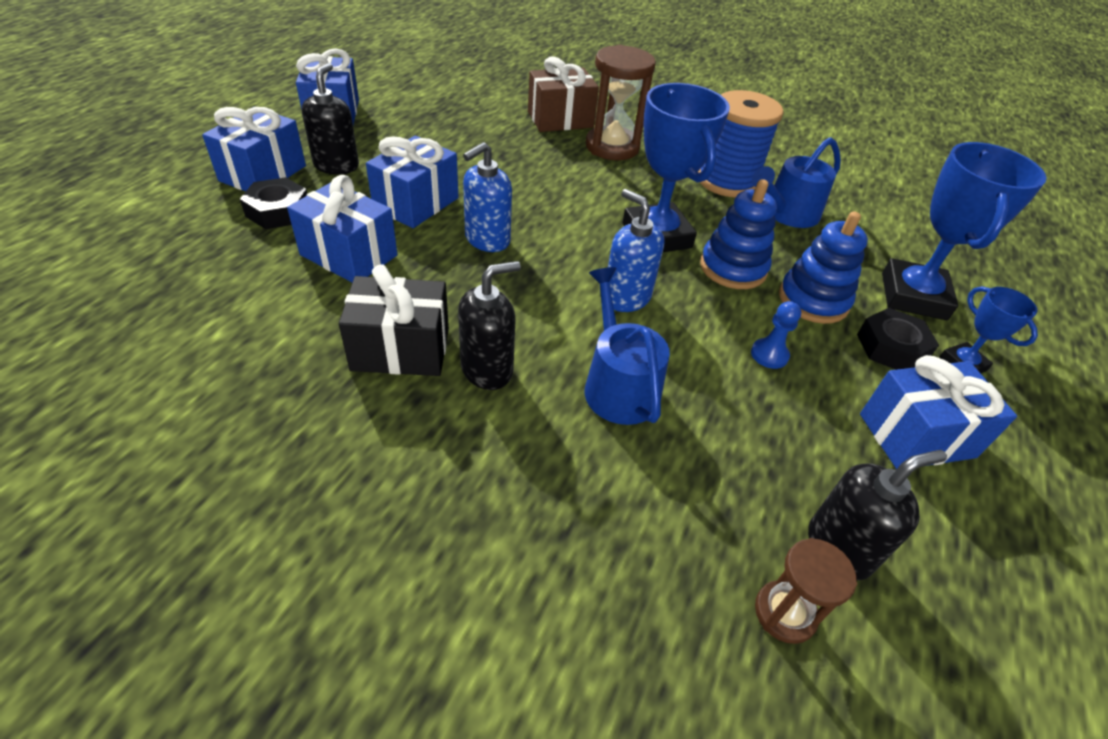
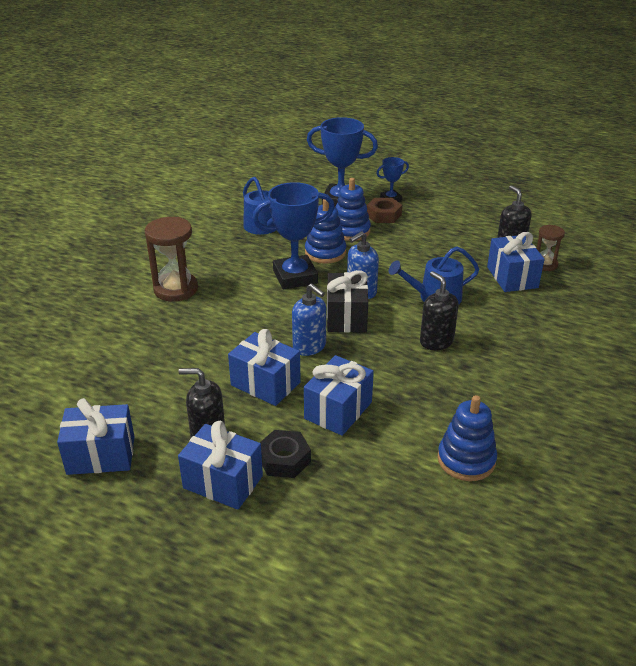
camera: 85 degrees left, 10 degrees down
(201, 364) = (466, 460): none -> blue stacking toy
(401, 349) = (429, 375): black gift -> black gift (346, 317)
(560, 119) = (127, 314): brown gift -> none
(727, 181) = (225, 244): blue spool -> none
(769, 355) = (398, 250): blue pawn -> none
(891, 347) = (383, 215): black nut -> brown nut
(916, 435) = (442, 220): blue gift -> blue gift (512, 277)

